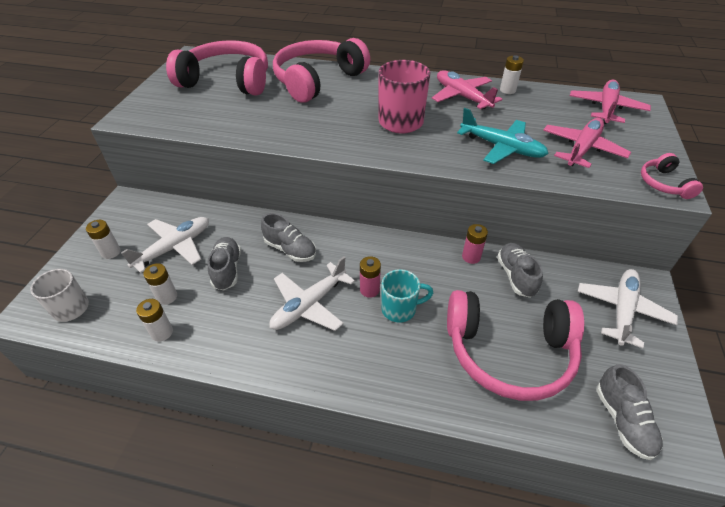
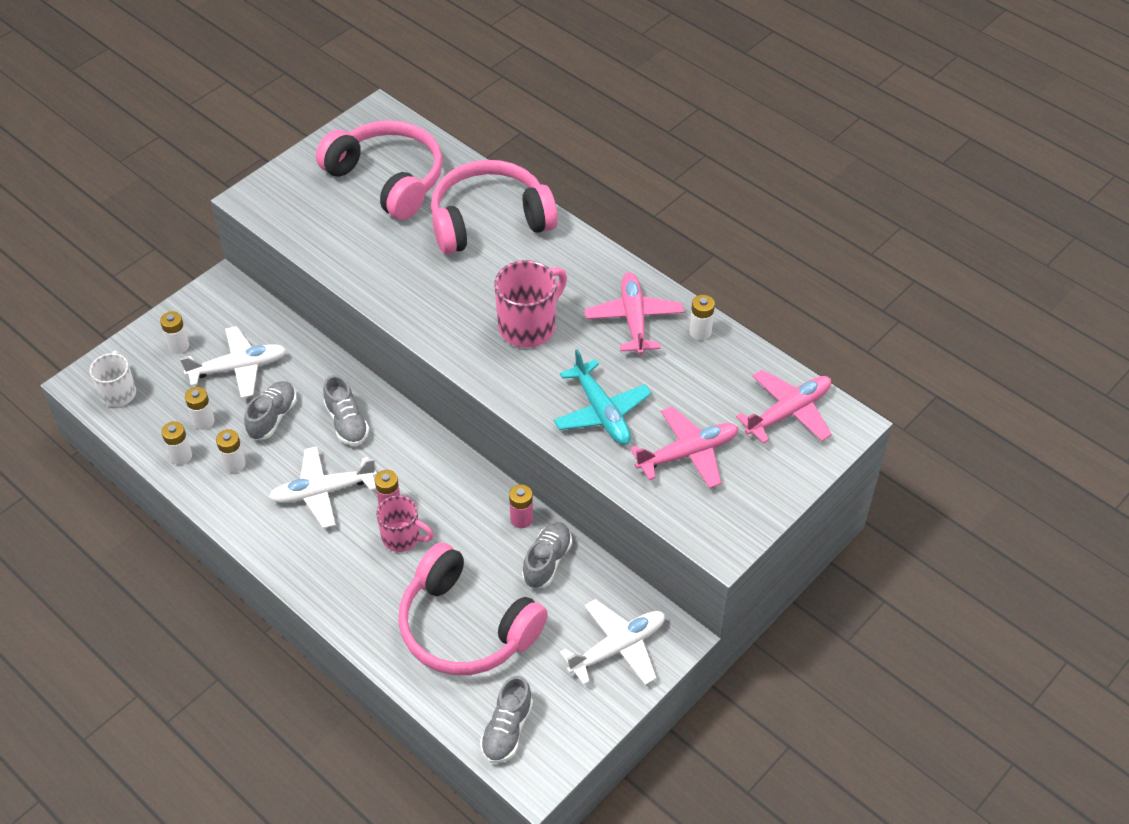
camera: 30 degrees right, 5 degrees up
(217, 317) = (234, 464): none -> white battery
(400, 309) = (402, 537): turquoise mug -> pink mug
(664, 184) = (722, 534): pink headphones -> none

